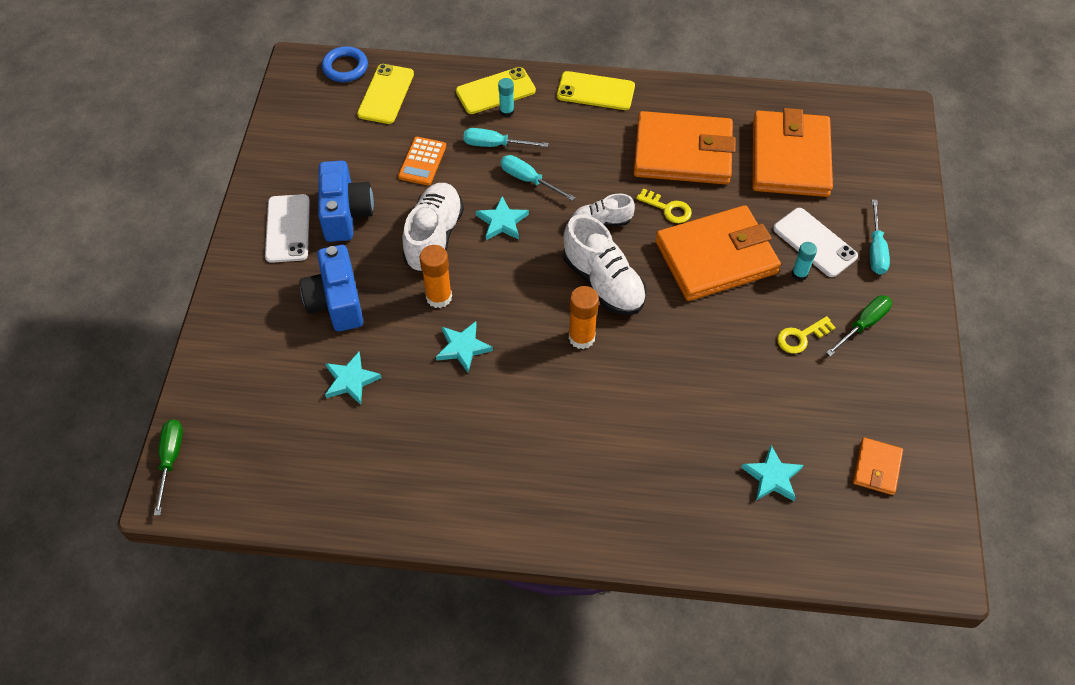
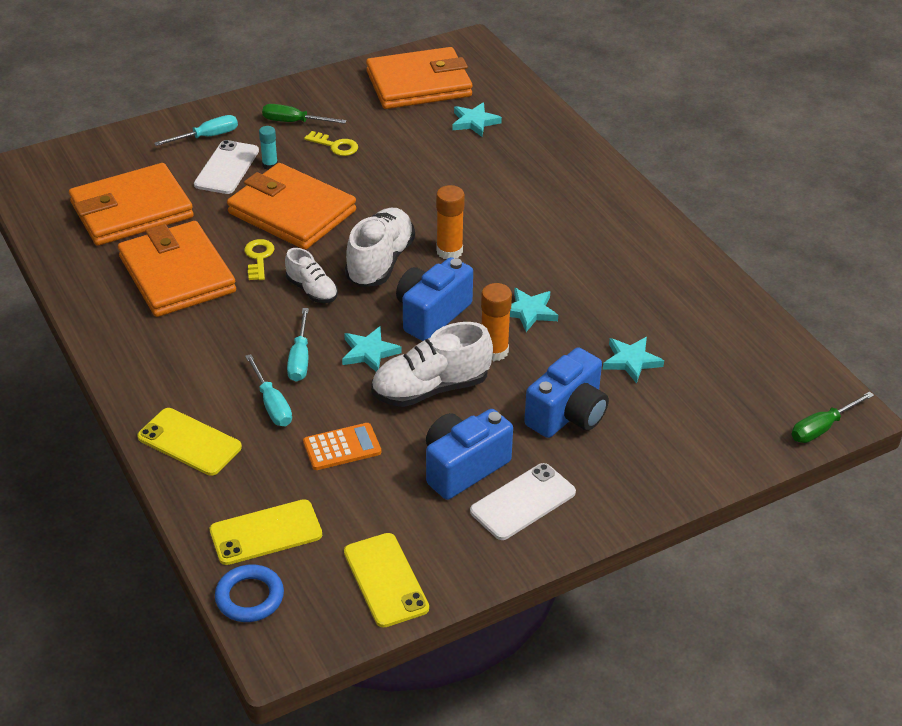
camera: 125 degrees left, 15 degrees down
(506, 111) = (215, 418): turquoise glue stick -> none
(512, 282) = (432, 314): none -> blue camera
(595, 91) = (131, 366): yellow phone -> yellow phone (385, 580)
(877, 468) = (419, 84): orange wallet -> orange wallet, size x2.22

